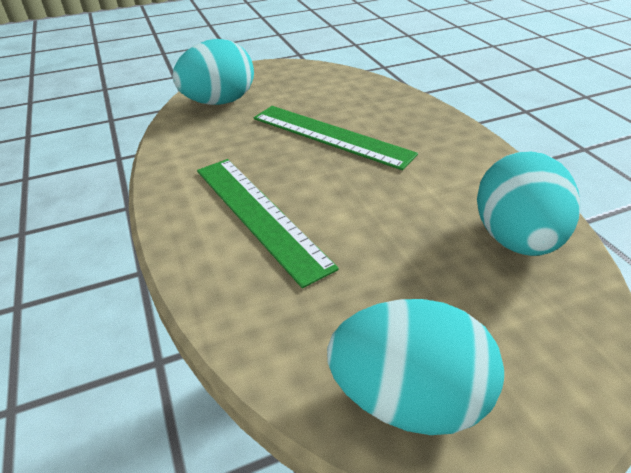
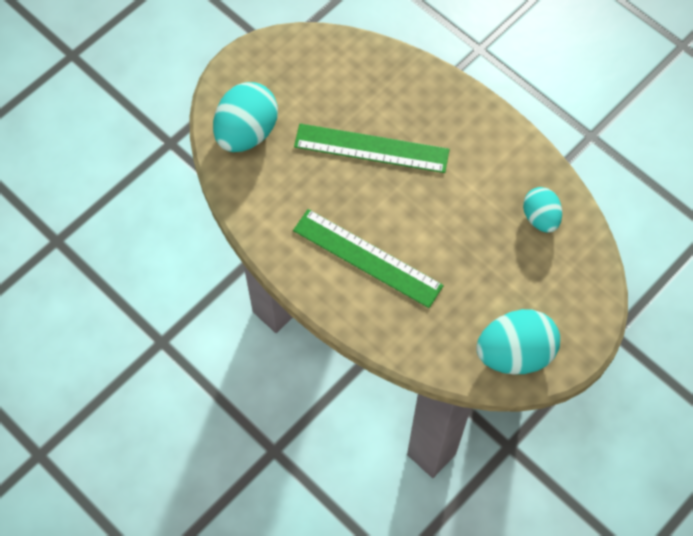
camera: 25 degrees left, 25 degrees up
(515, 239) = (540, 217): turquoise egg -> turquoise egg, size x0.61

